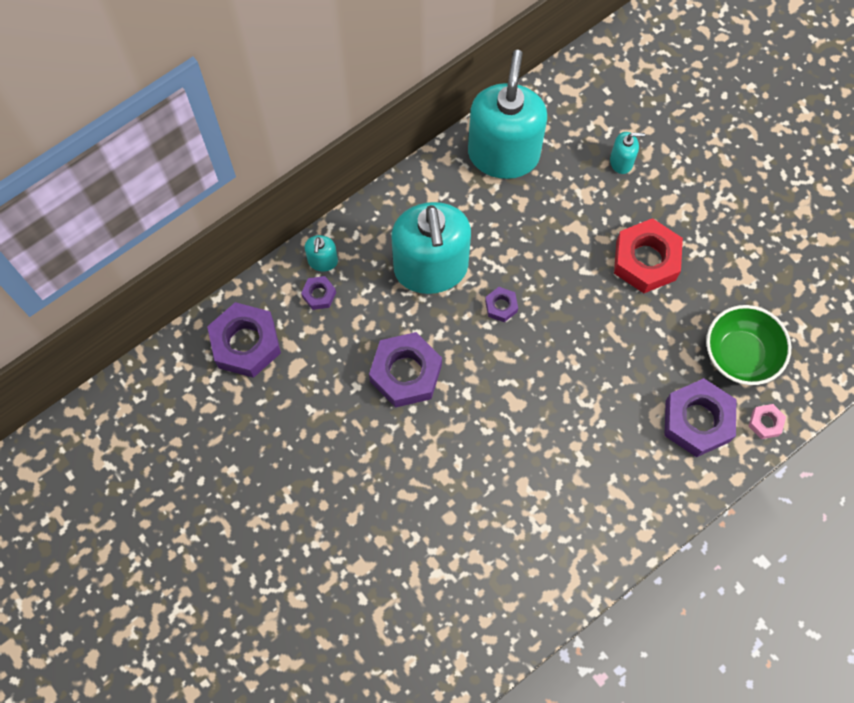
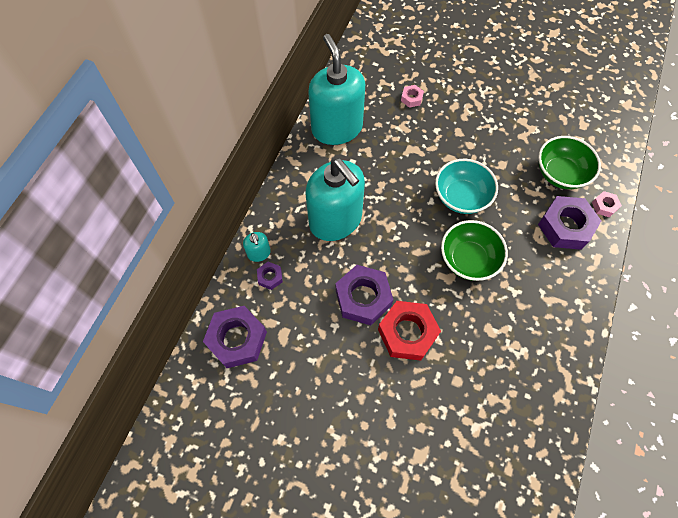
camera: 30 degrees left, 5 degrees down
(501, 306) = (397, 220): purple nut -> none
(553, 396) = (468, 259): none -> green bowl
(596, 318) = (461, 197): none -> turquoise bowl
(621, 161) = (411, 98): turquoise soap dispenser -> pink nut
(646, 260) = (466, 147): red nut -> red nut (407, 333)

